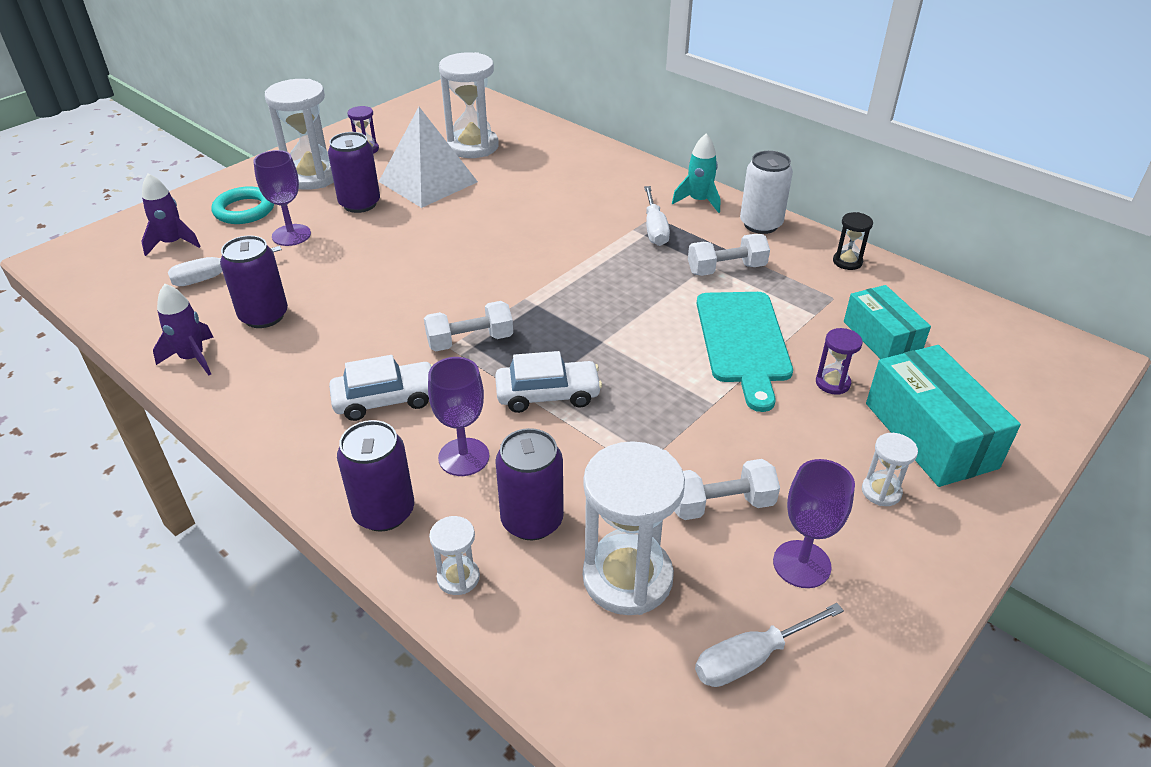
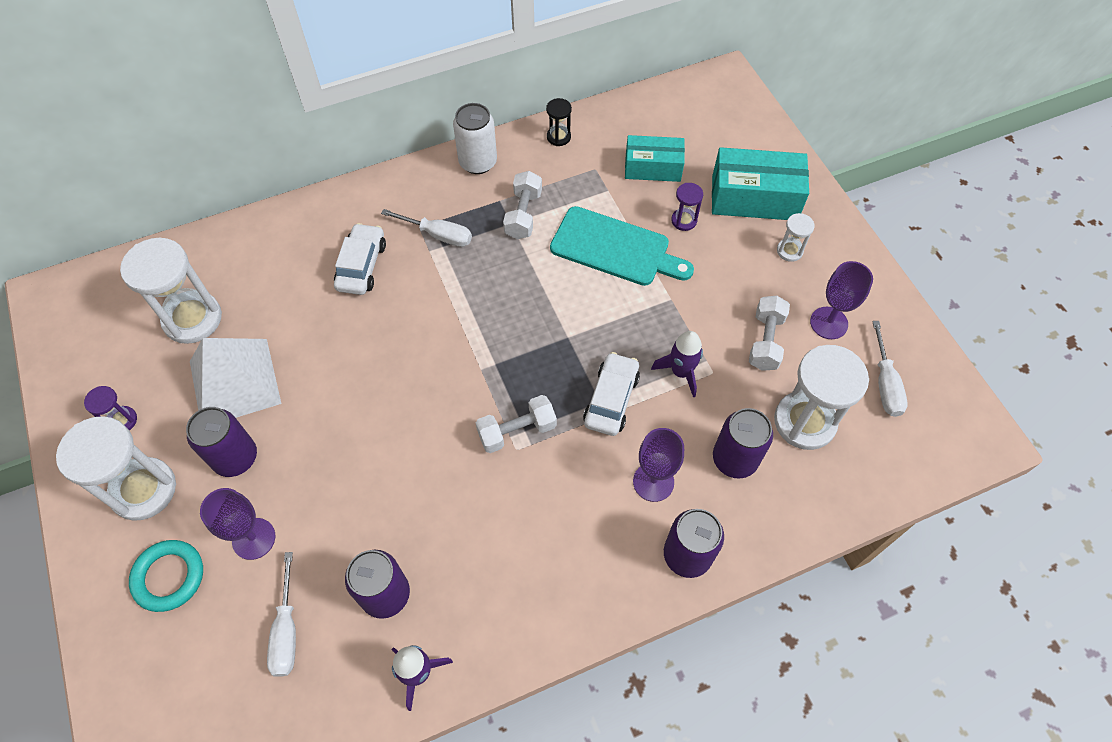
camera: 65 degrees left, 20 degrees up
(173, 243) = (190, 666): purple rocket -> purple rocket (680, 372)
(386, 399) = (560, 518): white car -> white car (361, 266)
(458, 577) = (767, 524): white hourglass -> none
(470, 341) = (517, 431): white dumbbell -> white dumbbell turned 60 degrees clockwise
(698, 201) = (417, 185): turquoise rocket -> none

